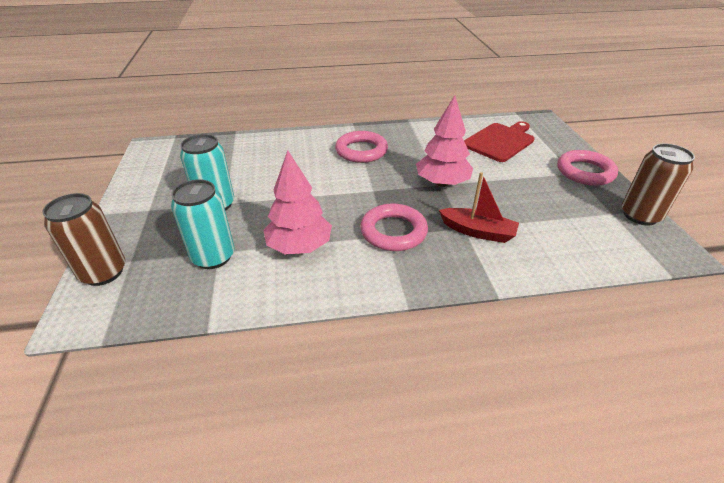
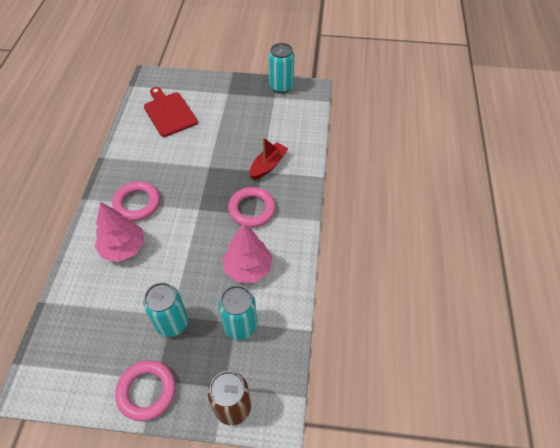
camera: 75 degrees left, 15 degrees up
(442, 183) = (208, 165): pink tree -> pink tree (123, 248)
(585, 172) = (229, 87): pink ring -> pink ring (147, 391)
(640, 215) = (281, 86): brown can -> turquoise can

